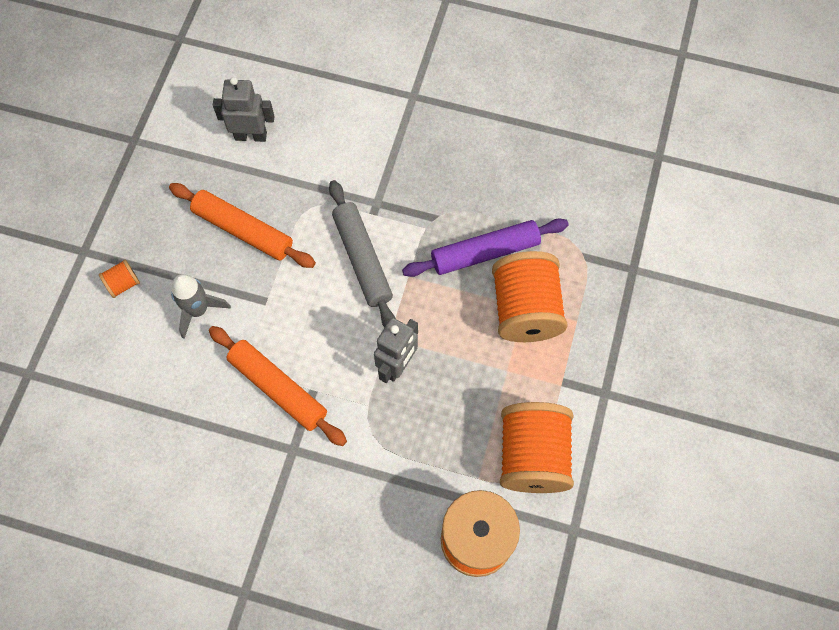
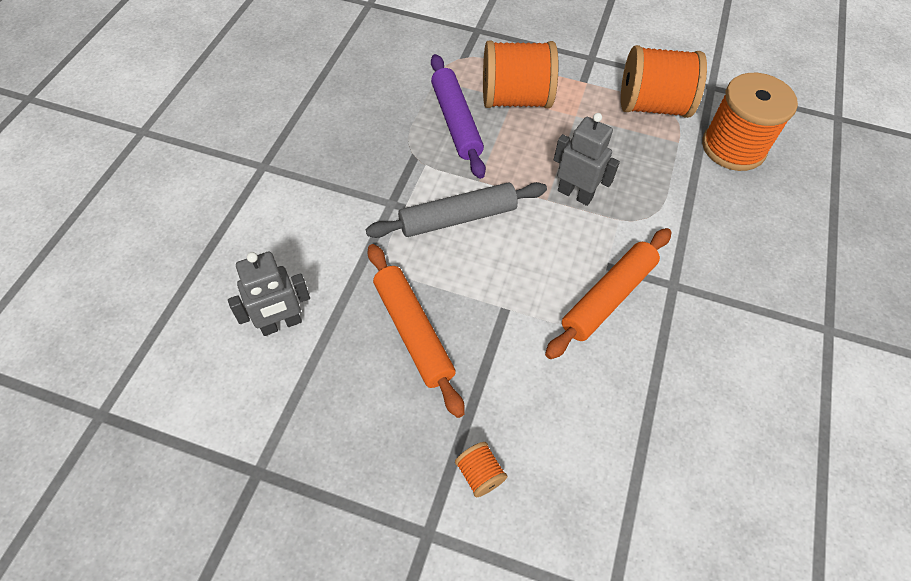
camera: 90 degrees left, 10 degrees down
(198, 310) = (517, 380): grey rocket -> none
(243, 230) = (412, 332): orange rolling pin -> orange rolling pin turned 60 degrees counterclockwise
(251, 136) = (281, 324): grey robot -> grey robot turned 120 degrees counterclockwise

